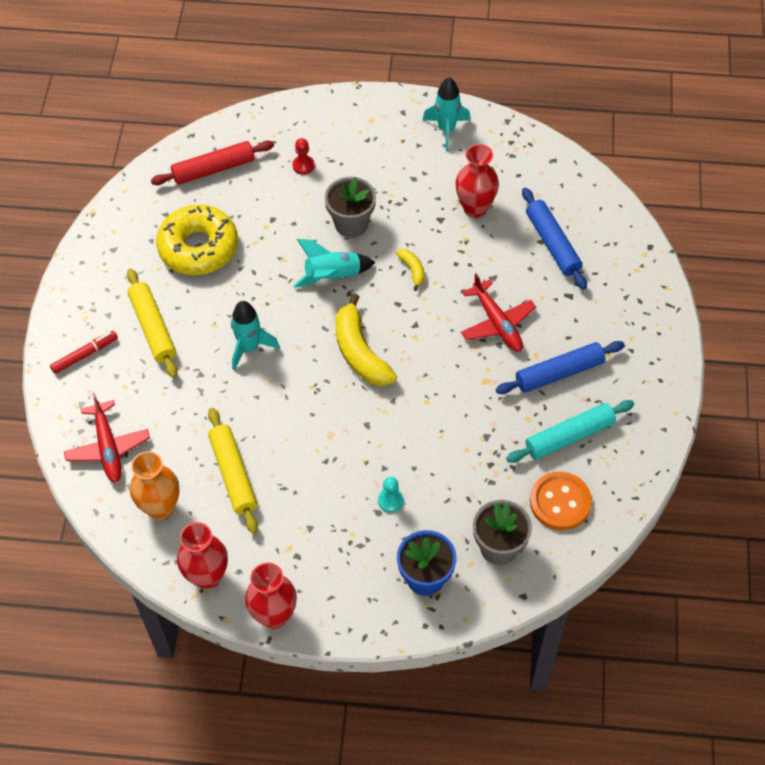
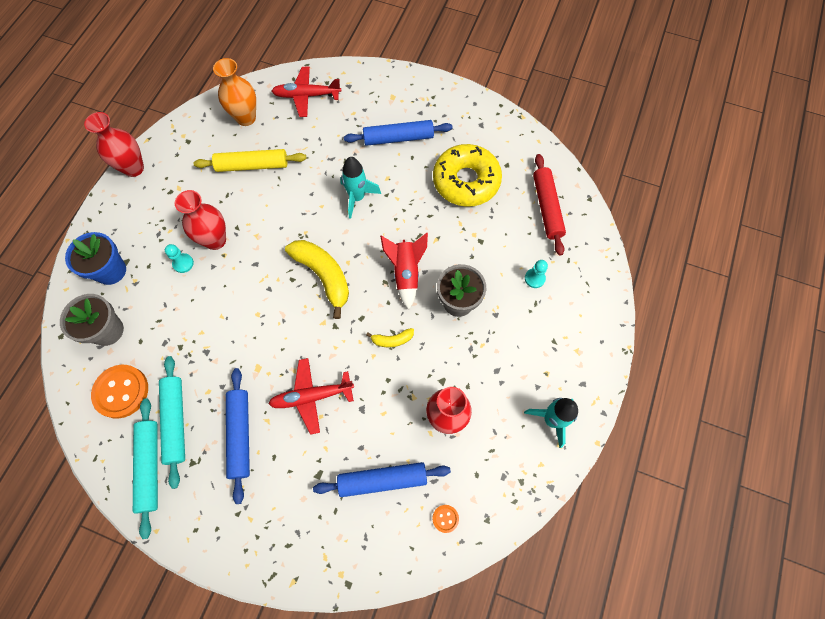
camera: 105 degrees right, 10 degrees up
(85, 355) = (389, 93): red marker -> none
(152, 328) = (398, 138): yellow rolling pin -> blue rolling pin
(207, 576) = (182, 135): red vase -> red vase (215, 240)
(303, 165) = (534, 278): red pawn -> turquoise pawn
(332, 276) = (406, 273): turquoise rocket -> red rocket
(360, 352) = (323, 276): yellow banana -> yellow banana turned 60 degrees clockwise
(565, 189) = (445, 518): none -> orange button
(622, 442) = (150, 466): none -> turquoise rolling pin

